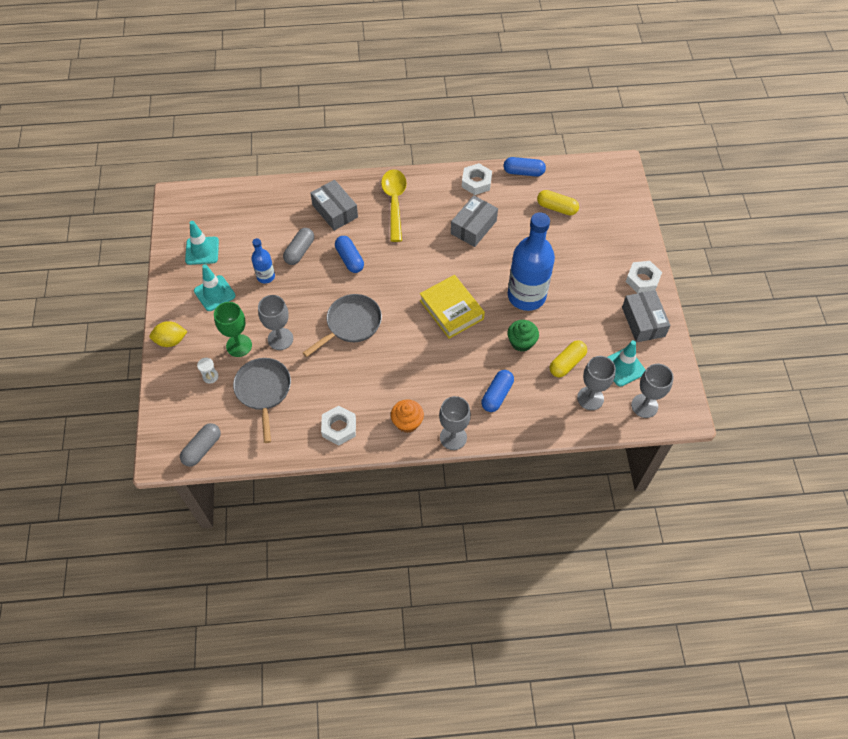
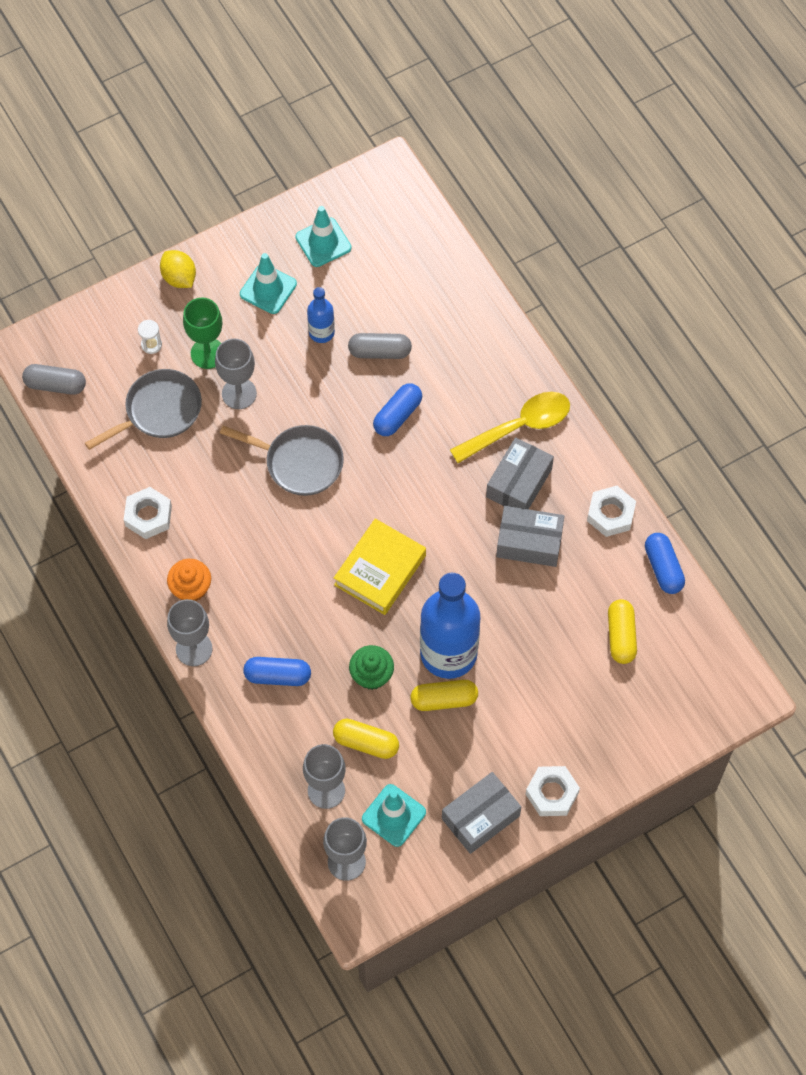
camera: 65 degrees right, 5 degrees up
(335, 211) = (466, 362): grey box -> grey box (519, 483)
(556, 310) = (444, 700): none -> yellow capsule

